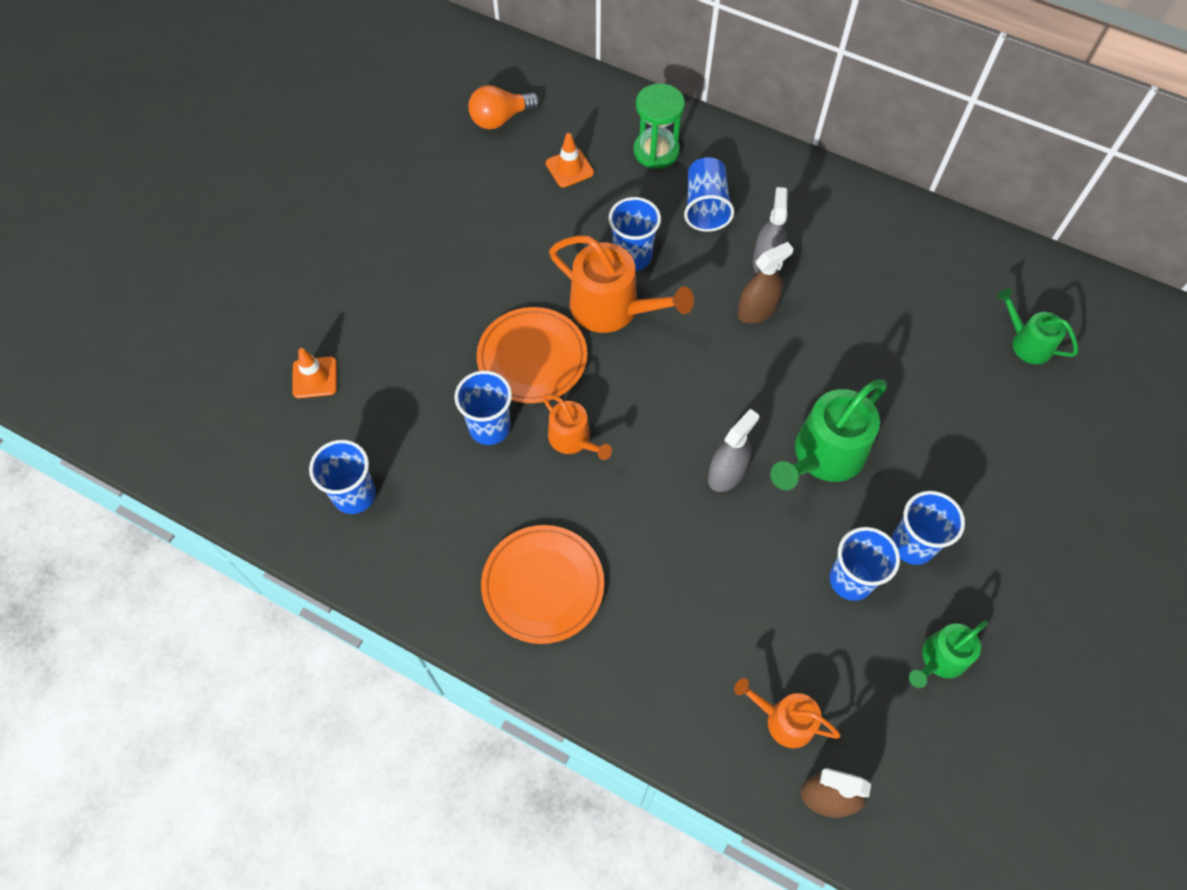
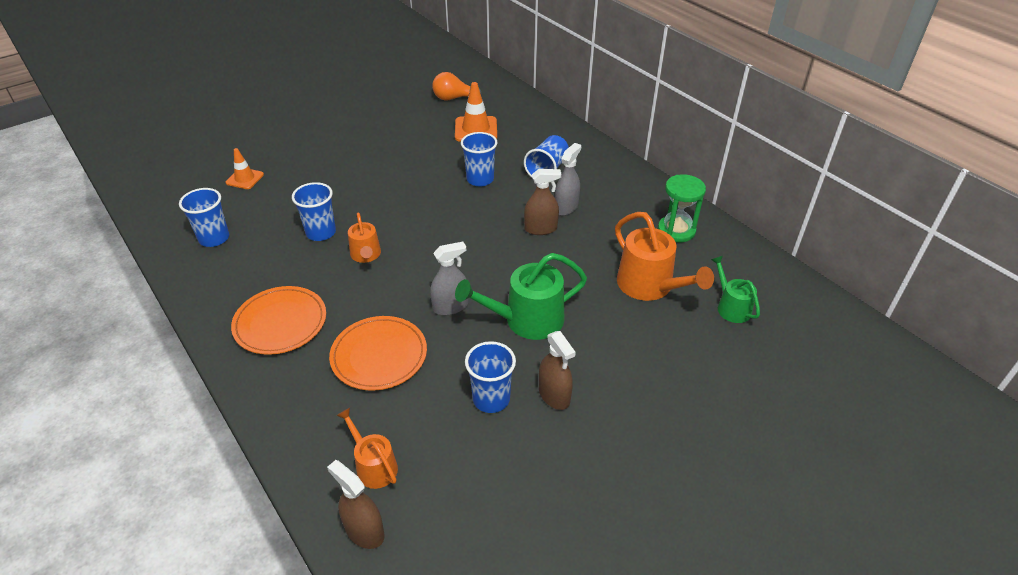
camera: 25 degrees right, 20 degrees down
(532, 358) = (376, 208): orange plate -> orange plate (379, 355)
(569, 168) = (476, 129): orange traffic cone -> orange traffic cone, size x1.58
(612, 308) = (446, 200): orange watering can -> orange watering can (649, 286)
(656, 151) = (536, 136): green hourglass -> green hourglass (676, 230)
(912, 544) = (554, 395): blue cup -> brown spray bottle
(940, 659) = (522, 476): green watering can -> none

